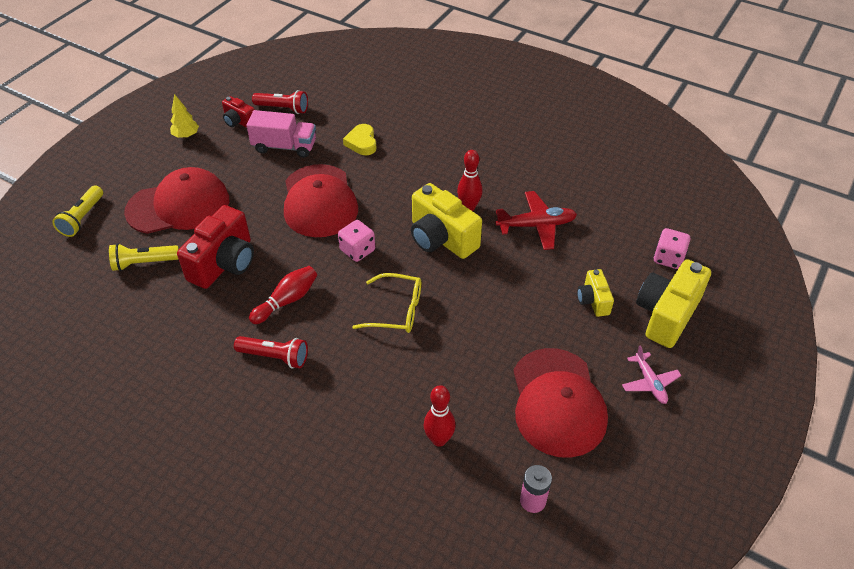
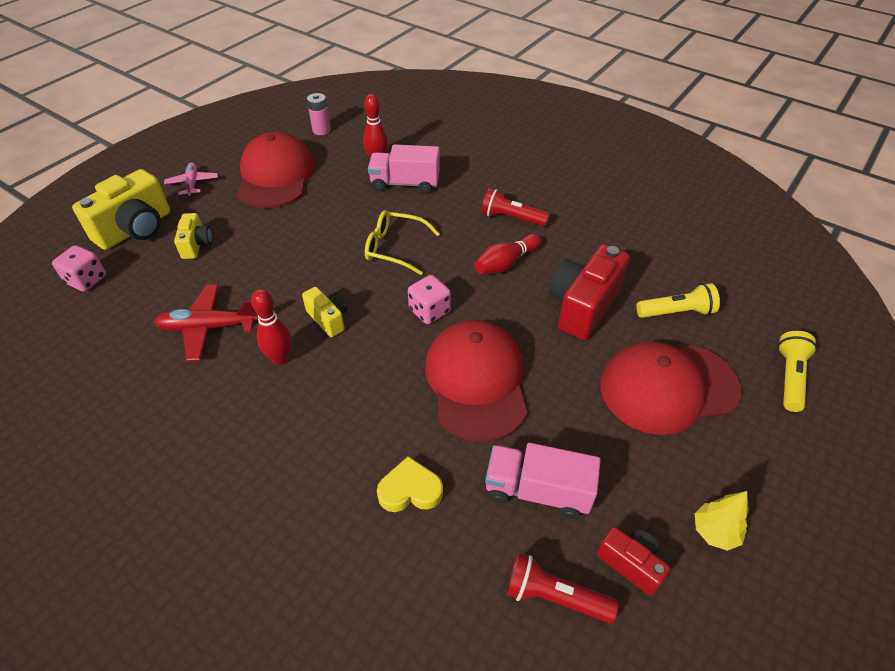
camera: 175 degrees left, 0 degrees up
(362, 143) = (410, 490): yellow heart -> yellow heart turned 90 degrees counterclockwise
(397, 401) = (405, 183): none -> pink truck
(441, 238) = (328, 319): yellow camera -> yellow camera, size x0.54

